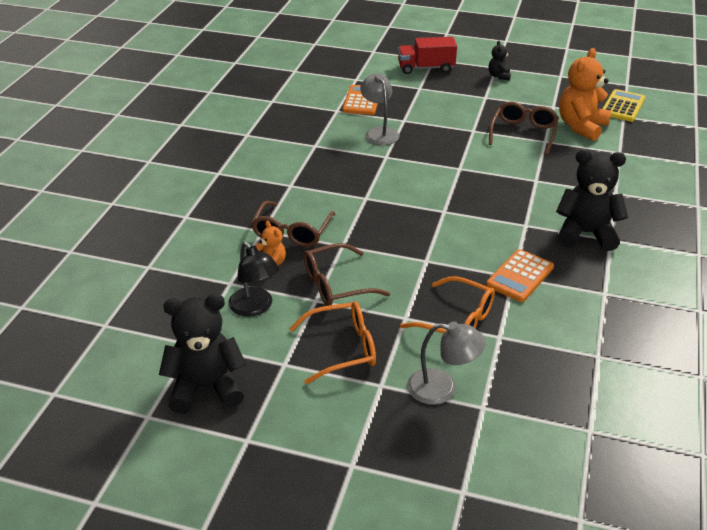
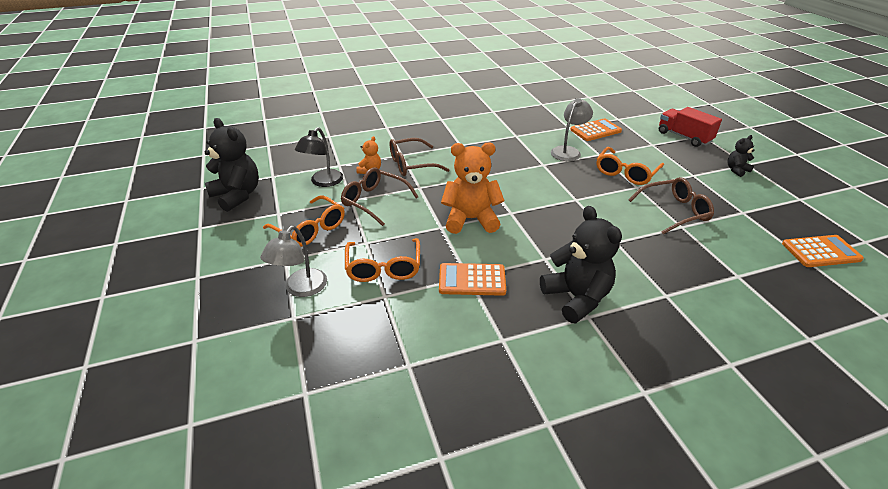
camera: 55 degrees right, 0 degrees up
(442, 388) = (301, 289): grey lamp -> grey lamp turned 45 degrees clockwise
(447, 124) = (625, 173): none -> orange glasses
(581, 127) = (739, 238): orange teddy bear -> orange teddy bear (471, 219)
(622, 106) = (821, 252): yellow calculator -> orange calculator

